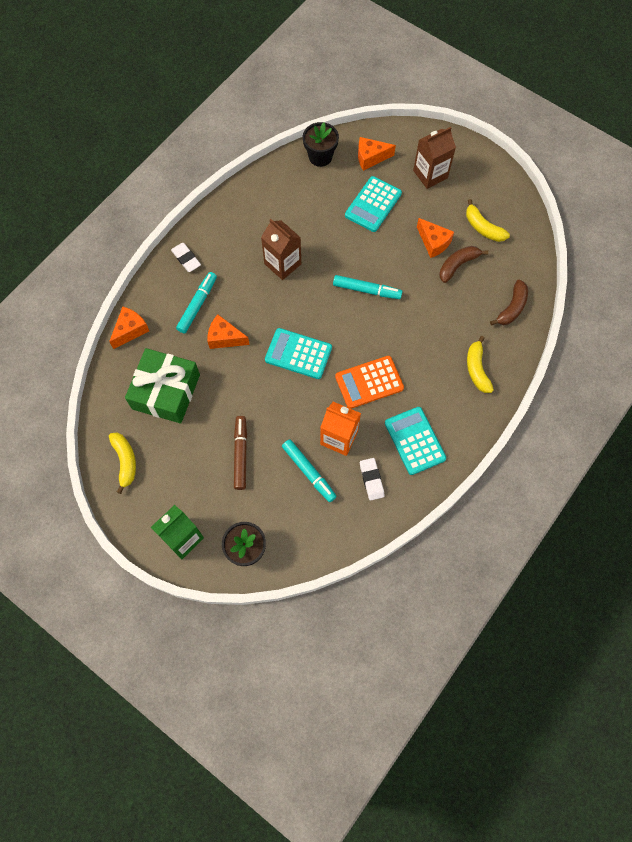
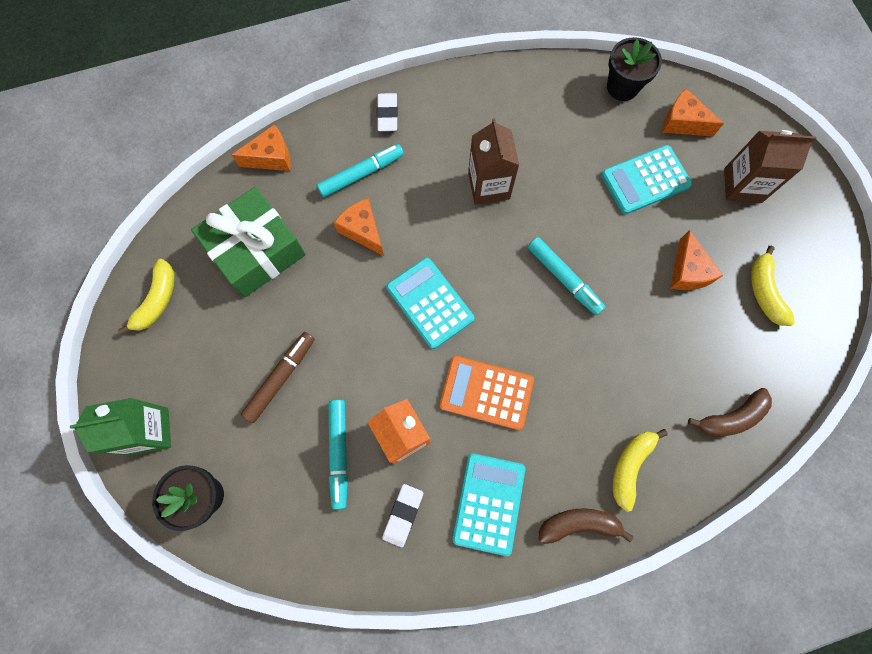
camera: 35 degrees right, 5 degrees up
(458, 265) = (698, 318): brown banana -> brown banana (579, 524)

